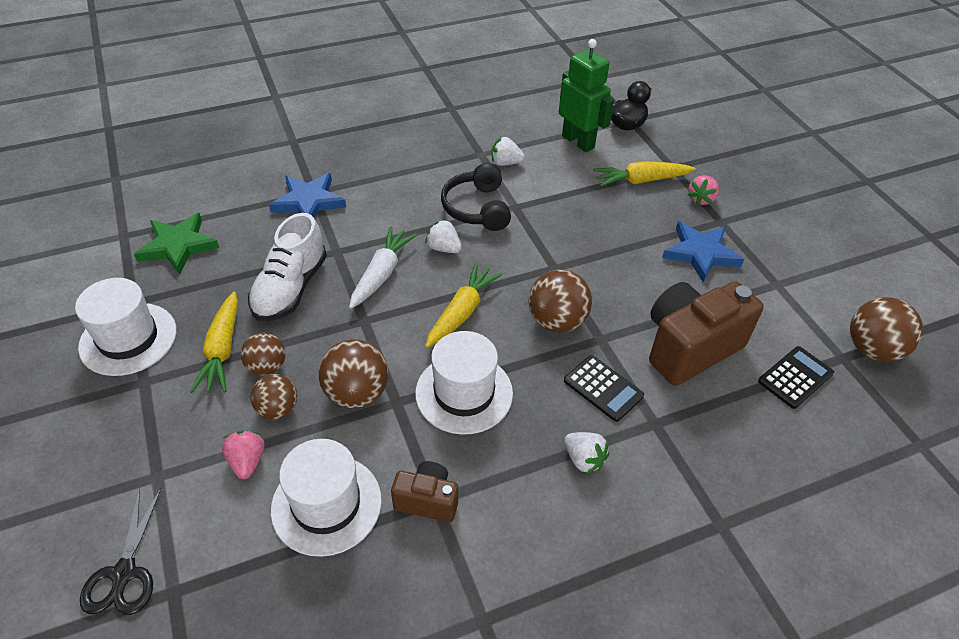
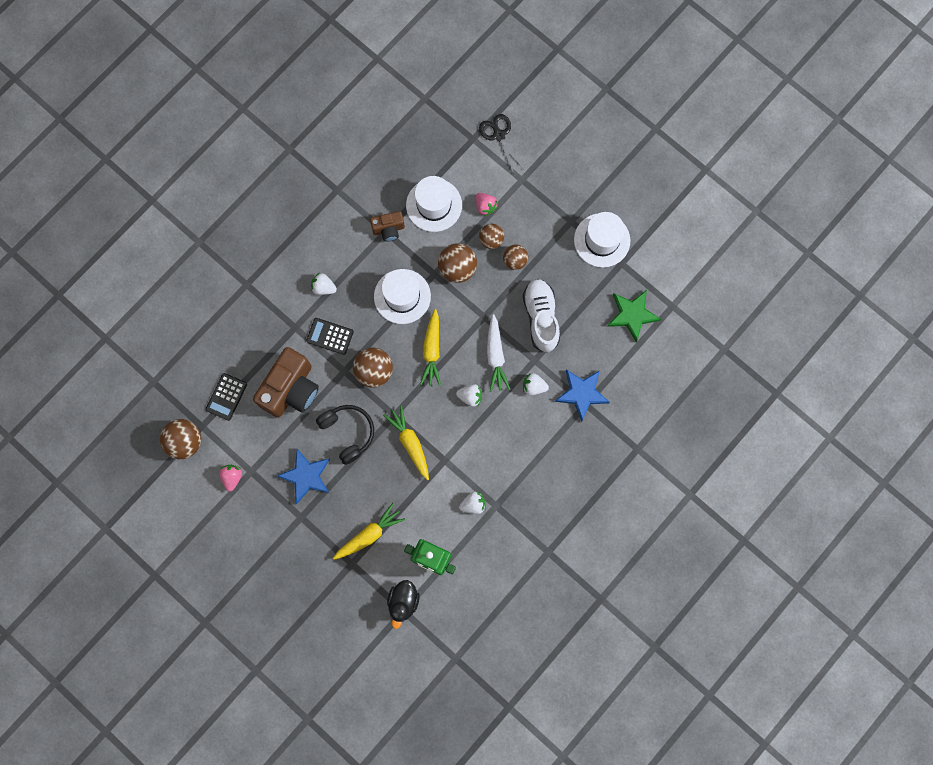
camera: 155 degrees right, 30 degrees up
(222, 350) = (546, 258): yellow carrot -> yellow carrot (410, 443)
(359, 228) = (533, 386): none -> white strawberry
(477, 208) = (469, 445): black headphones -> black headphones (348, 432)
(701, 199) = (320, 535): pink strawberry -> pink strawberry (232, 477)

